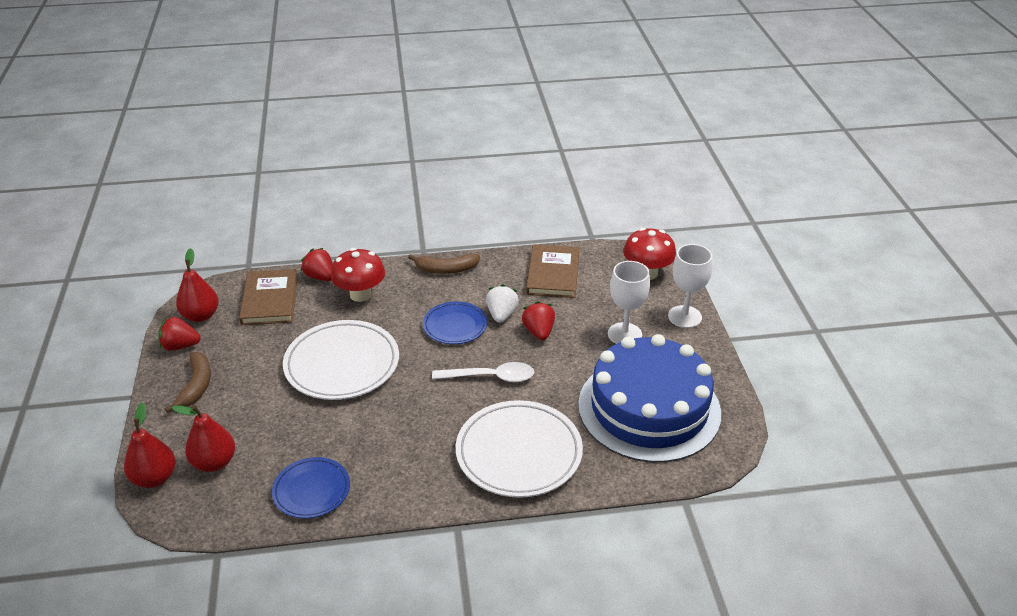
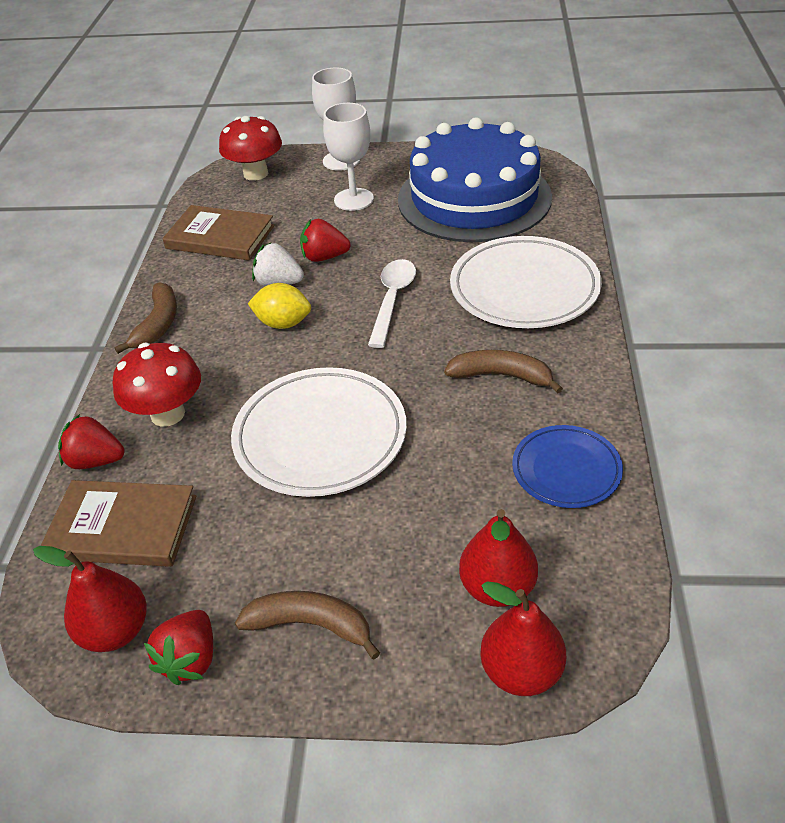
camera: 75 degrees left, 5 degrees up
(320, 277) = (96, 461): red strawberry -> red strawberry turned 45 degrees clockwise
(408, 448) = (501, 376): none -> brown banana
(455, 326) = (283, 323): blue plate -> yellow lemon

